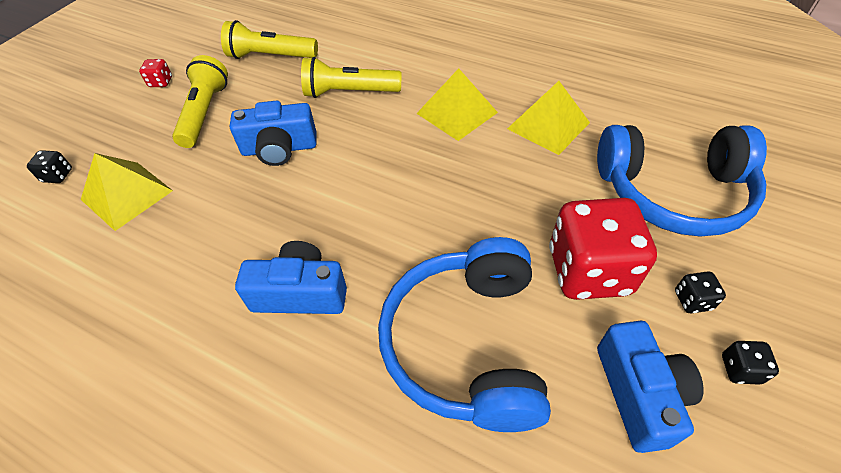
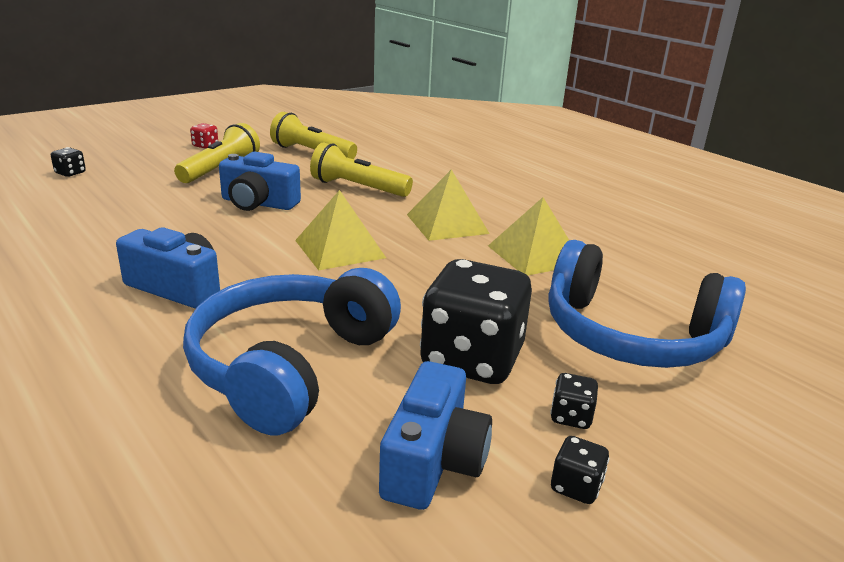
camera: 20 degrees right, 25 degrees down
(127, 195) = (107, 196): yellow pyramid -> yellow pyramid (340, 249)
(589, 271) = (472, 359): red dice -> black dice

